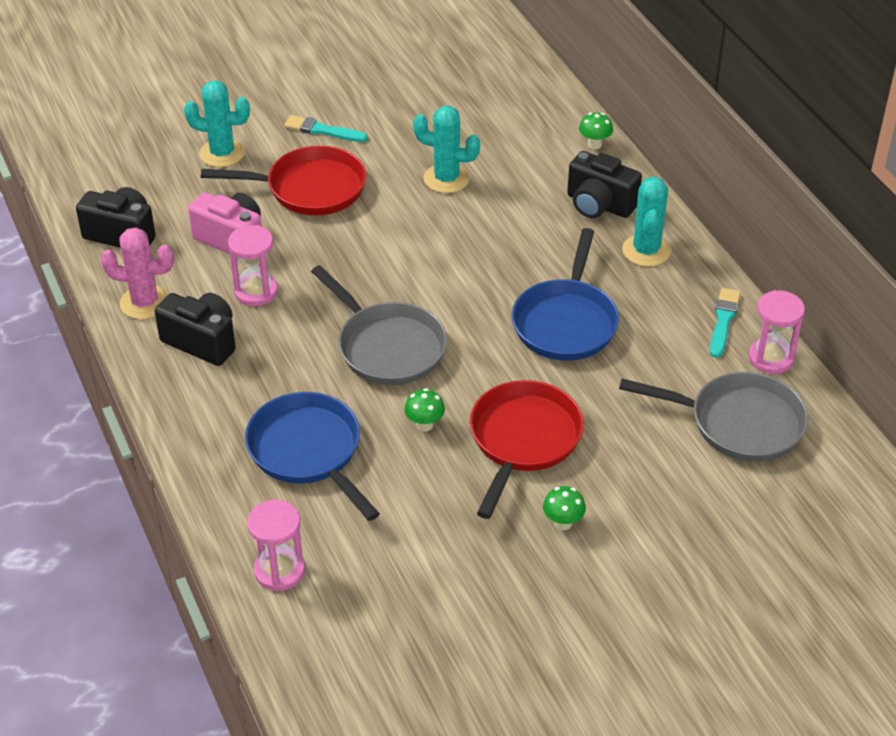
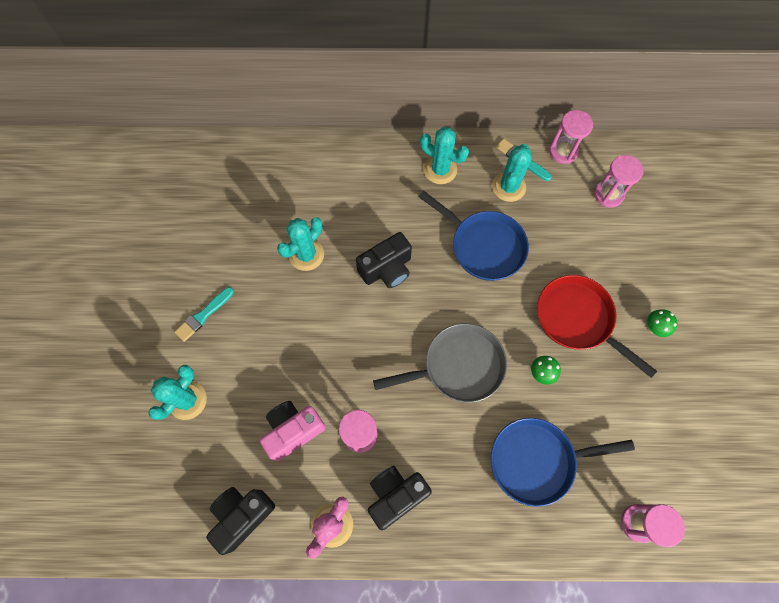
camera: 65 degrees left, 25 degrees up
(309, 188) = (265, 351): red pan -> none
(594, 144) = (322, 149): green mushroom -> none
(599, 205) = (383, 175): black camera -> black camera (387, 269)
(671, 320) = (508, 187): none -> turquoise cactus
(738, 423) = (608, 194): grey pan -> pink hourglass

